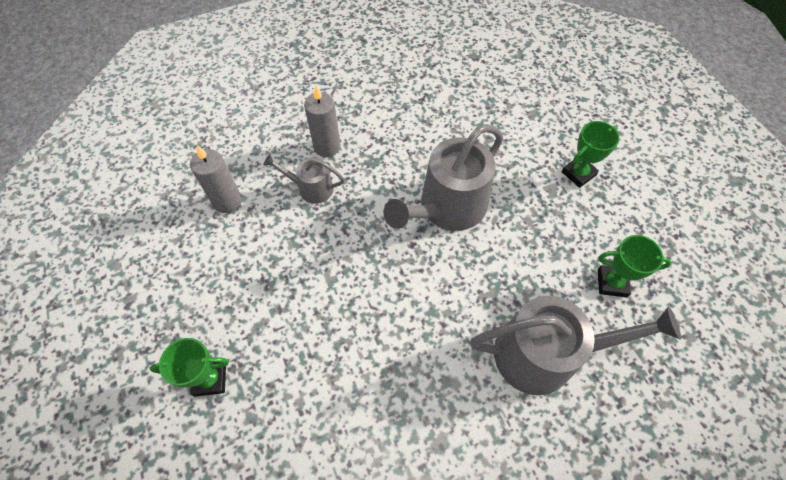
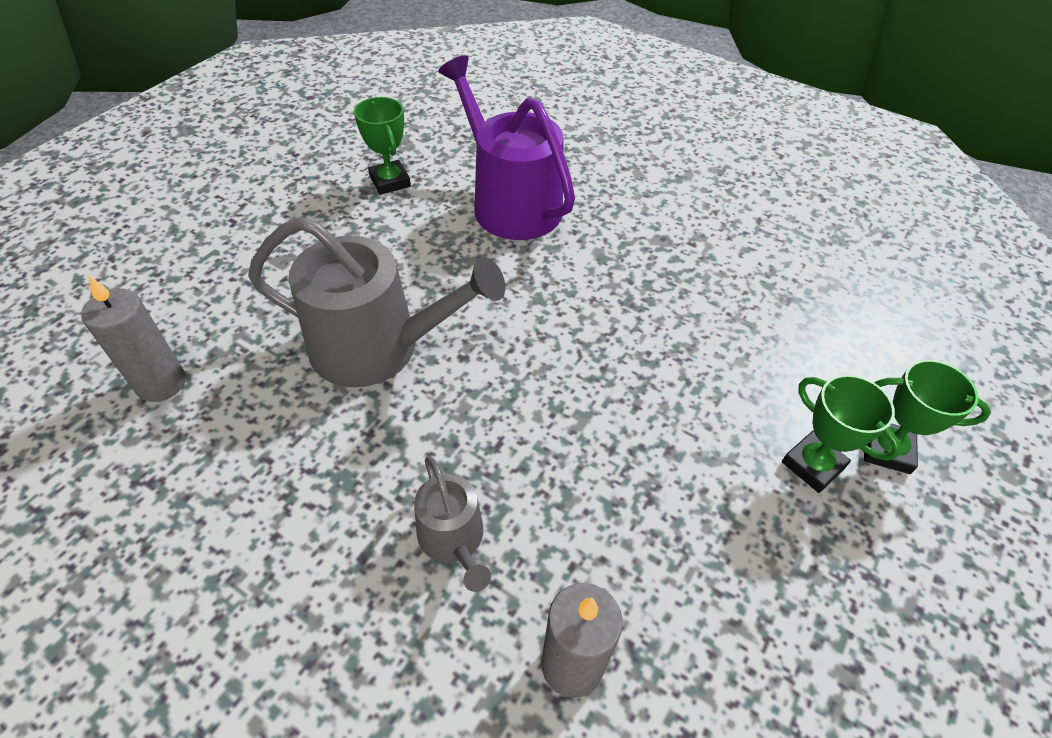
camera: 125 degrees left, 10 degrees down
(327, 147) = (347, 573): grey candle -> grey candle (161, 383)
(545, 354) = (510, 203): grey watering can -> purple watering can
(578, 174) = (240, 244): green trophy -> green trophy (886, 449)

